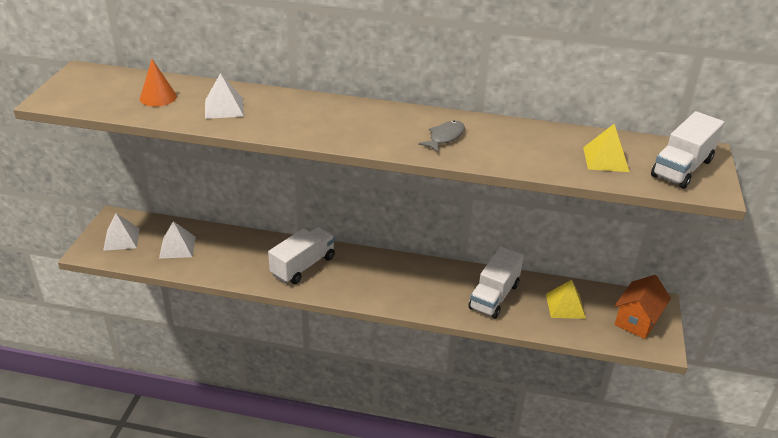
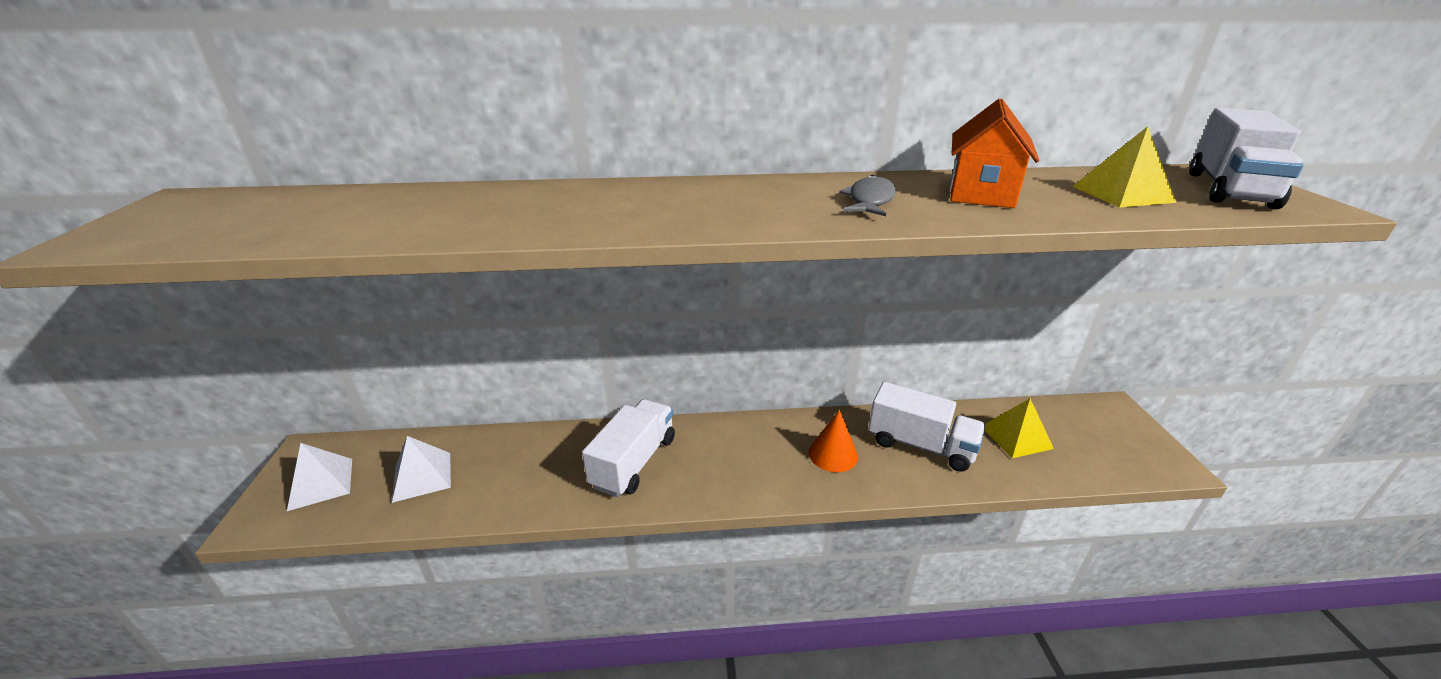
camera: 15 degrees left, 5 degrees down
(158, 97) = (337, 213): orange cone -> orange cone (833, 454)
(224, 108) = (470, 211): white pyramid -> none
(494, 296) = (920, 445): white truck -> white truck turned 75 degrees counterclockwise
(637, 320) = (1113, 436): orange house -> orange house (981, 193)

